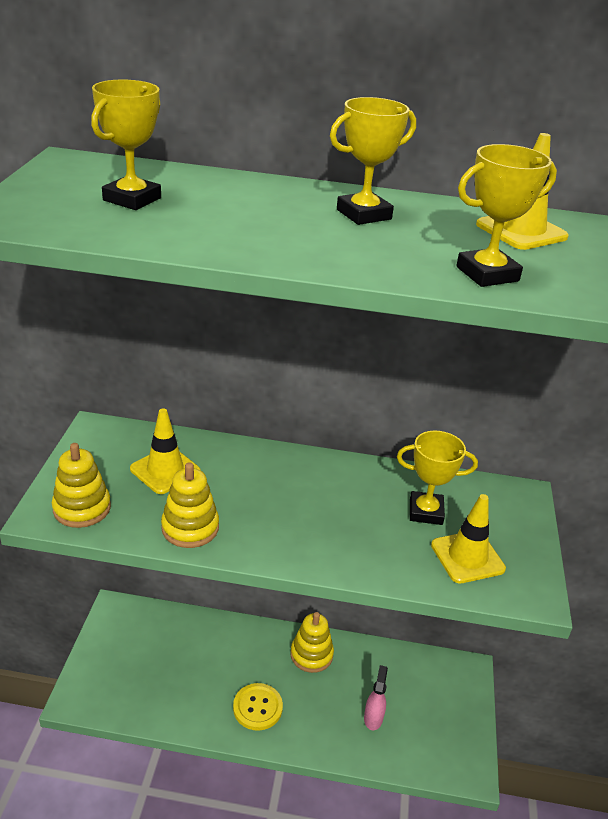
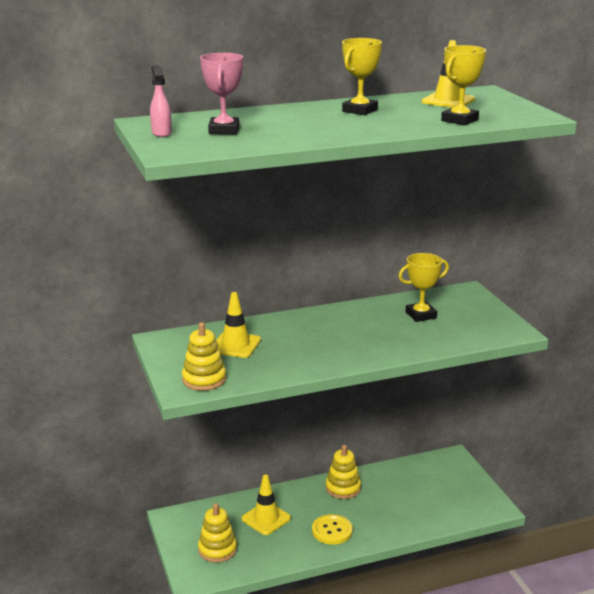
camera: 25 degrees left, 10 degrees down
(132, 199) = (224, 130): yellow trophy -> pink trophy
(190, 528) = (287, 366): yellow stacking toy -> yellow stacking toy (217, 549)
(373, 717) = (413, 505): pink spray bottle -> pink spray bottle (161, 133)
(467, 557) = (465, 327): yellow traffic cone -> yellow traffic cone (266, 518)

